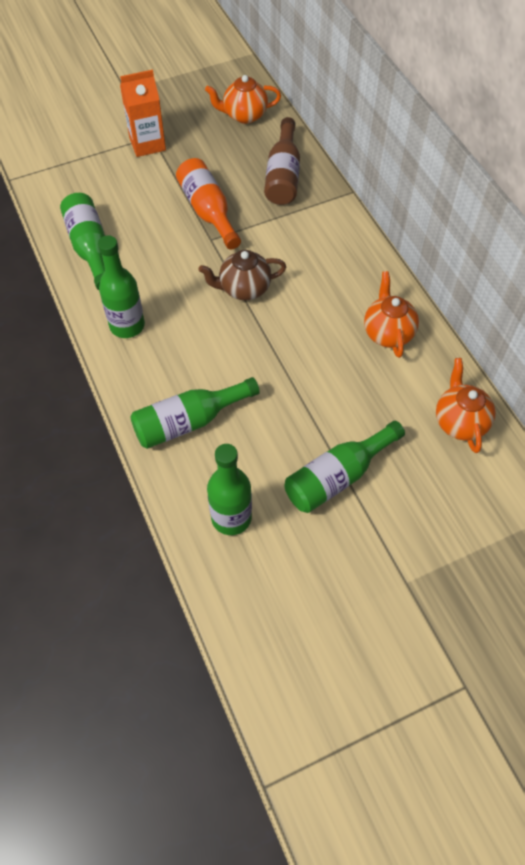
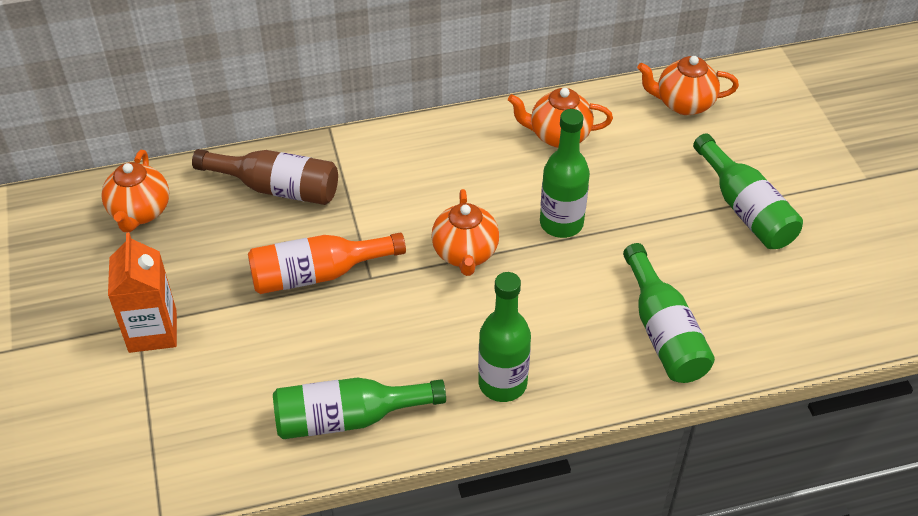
camera: 80 degrees left, 10 degrees down
(231, 517) = (795, 306): green bottle -> green bottle (561, 223)
(244, 289) = (465, 254): brown teapot -> orange teapot

